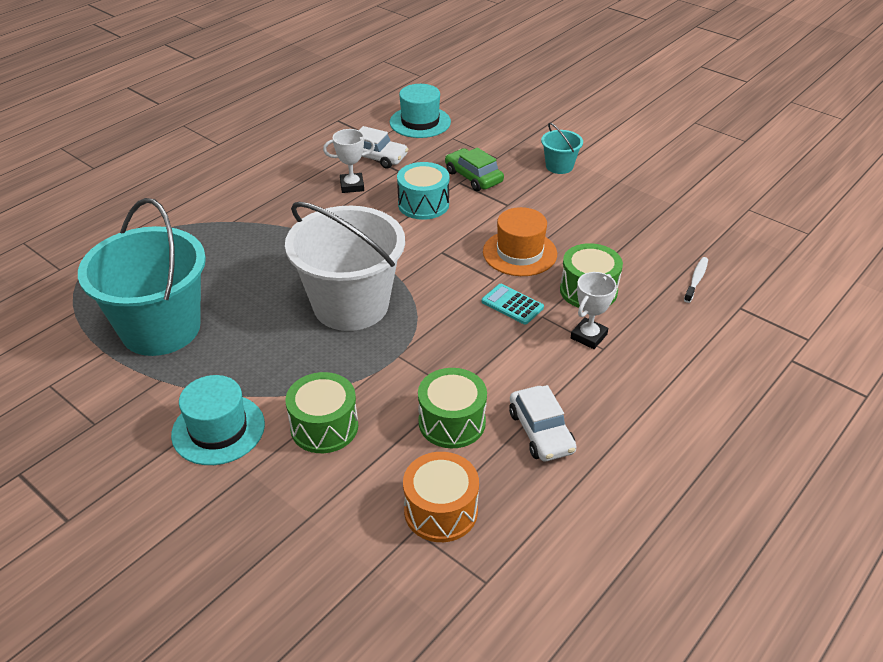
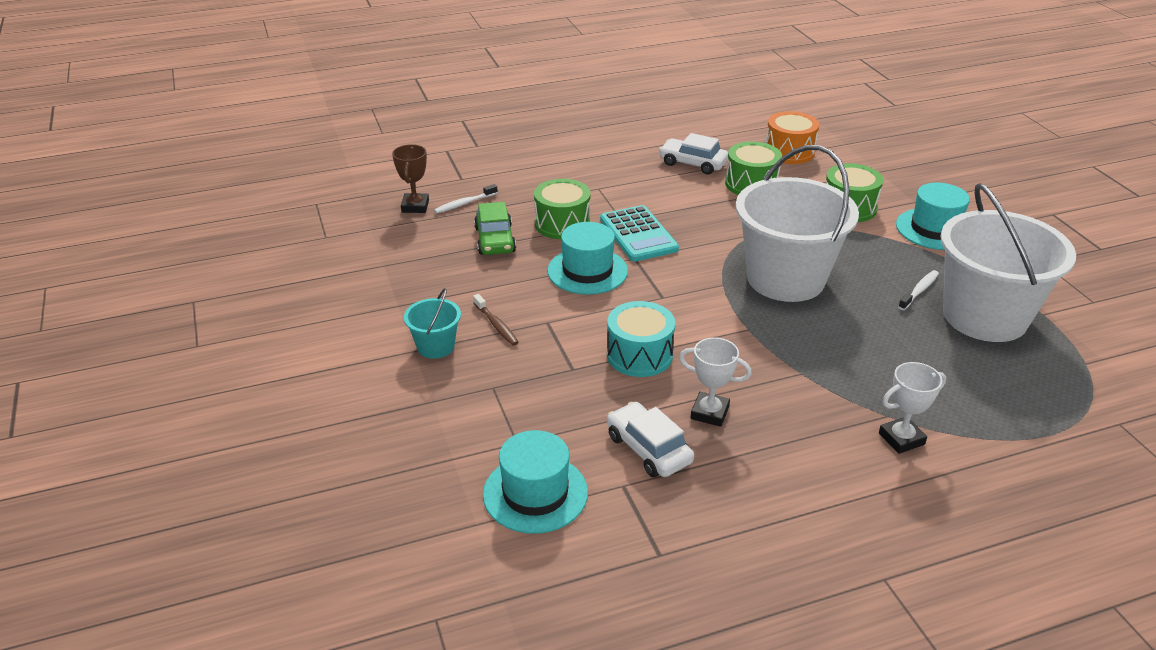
camera: 150 degrees left, 5 degrees down
(161, 328) = (984, 317): turquoise bucket -> white bucket
(224, 336) = (919, 290): none -> white toothbrush
(473, 177) = (549, 369): green car -> green car (495, 240)
(512, 304) = (638, 234): turquoise calculator -> turquoise calculator, size x1.59
(519, 253) = (587, 271): orange hat -> turquoise hat
(538, 191) = (496, 325): none -> brown toothbrush
(541, 432) = (693, 163): white car -> white car turned 75 degrees counterclockwise
(588, 336) = (600, 197): white trophy -> white trophy (901, 439)
(730, 261) = (415, 206): none -> brown trophy

